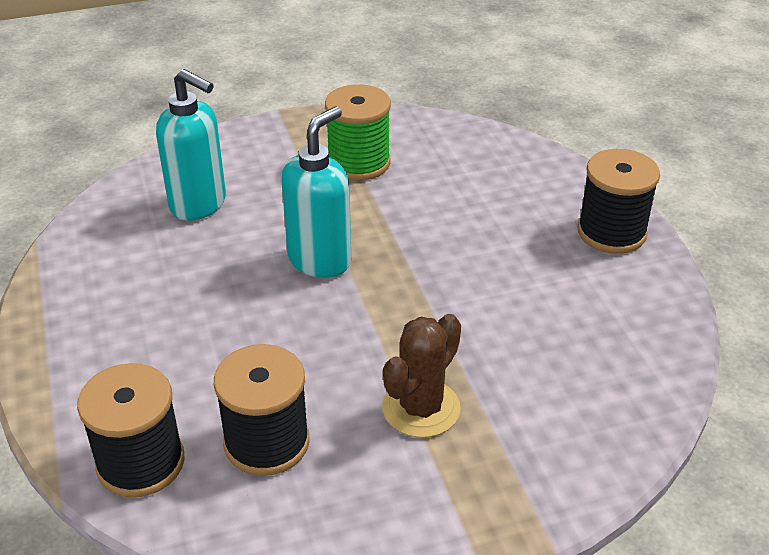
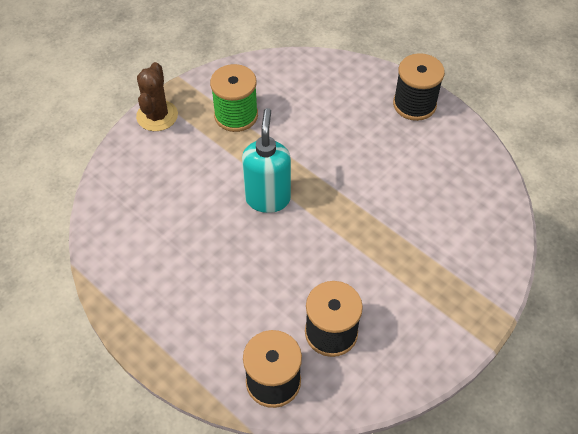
camera: 30 degrees left, 15 degrees up
(199, 205) = (161, 192): turquoise soap dispenser -> none
(421, 408) = (395, 269): brown cactus -> brown cactus (157, 116)

